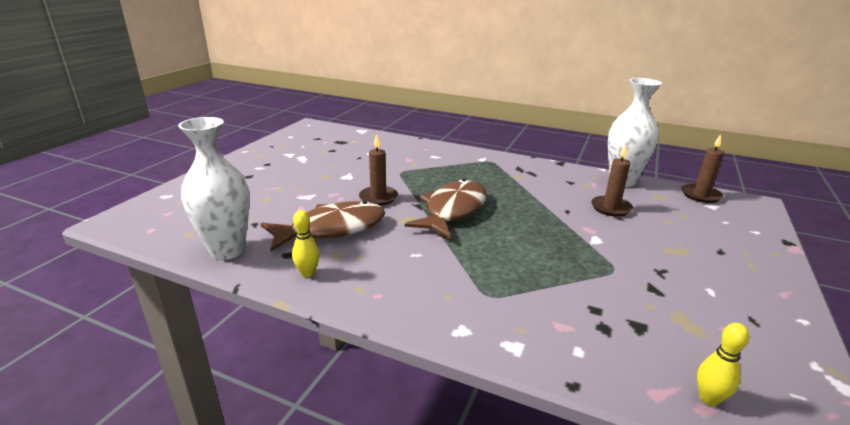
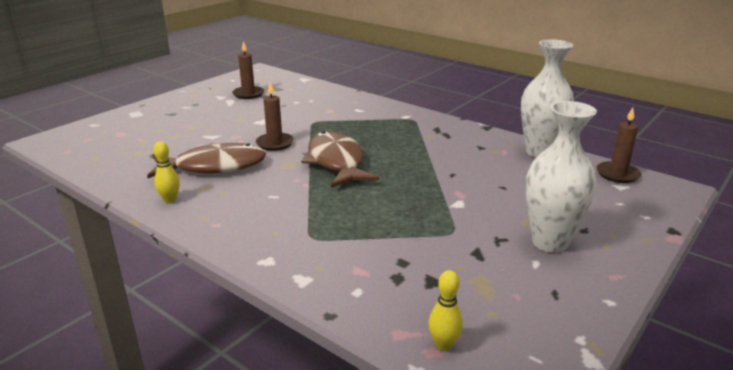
camera: 15 degrees right, 0 degrees up
(227, 250) = (117, 174): white vase -> white vase (549, 242)
(453, 210) = (336, 162): brown fish -> brown fish turned 60 degrees counterclockwise
(611, 208) = (501, 176): brown candle -> brown candle (248, 94)

